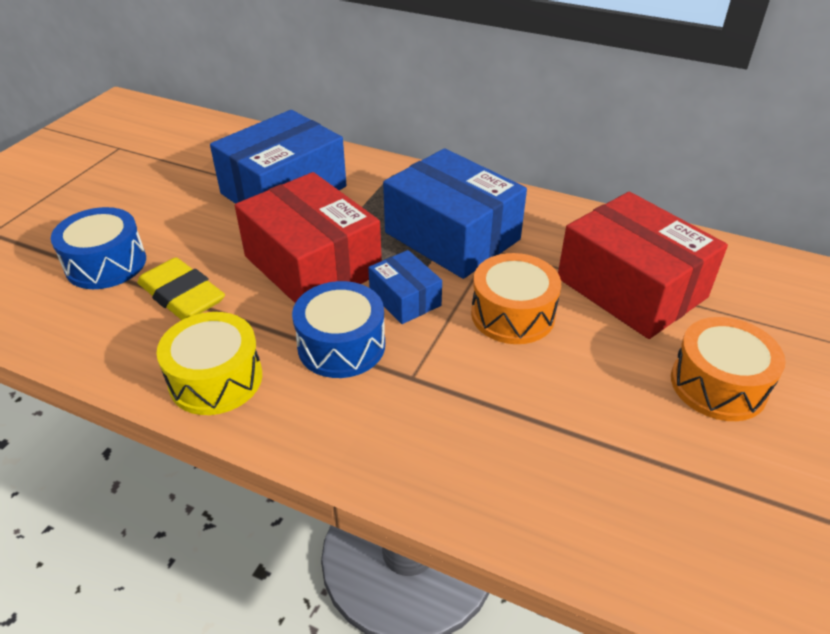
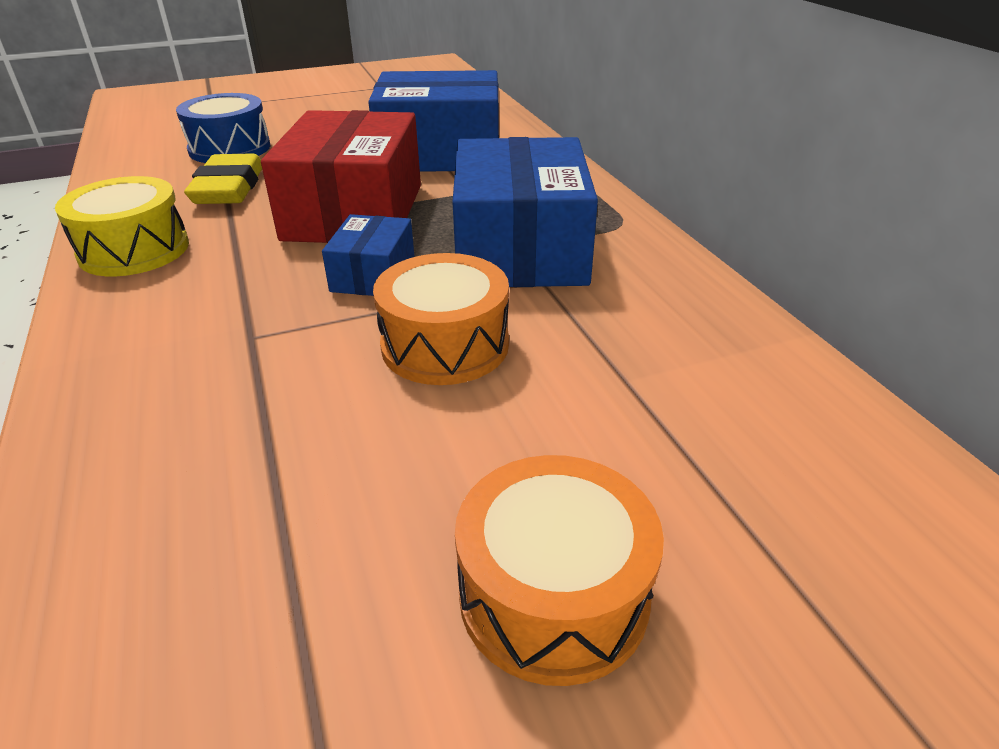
camera: 45 degrees right, 5 degrees down
(341, 345) = (253, 279): blue drum -> none
(631, 288) = (642, 404): red box -> none

